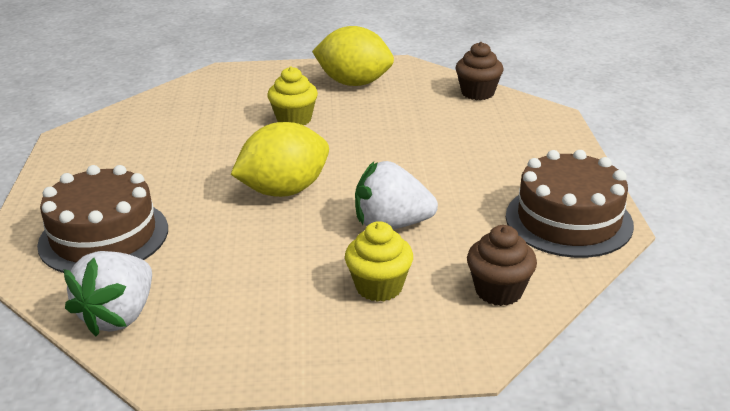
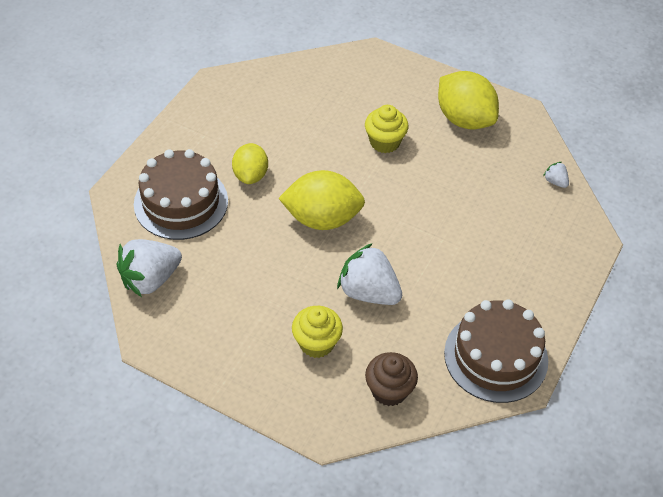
camera: 30 degrees right, 20 degrees up
(171, 187) = (250, 175): none -> yellow lemon
(477, 93) = (555, 181): brown cupcake -> white strawberry

